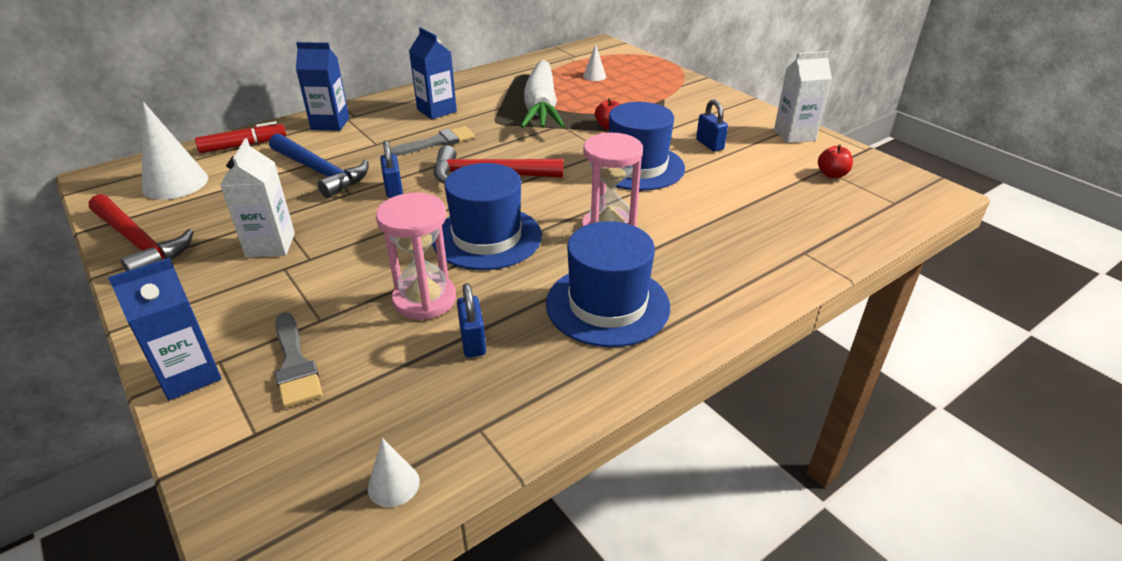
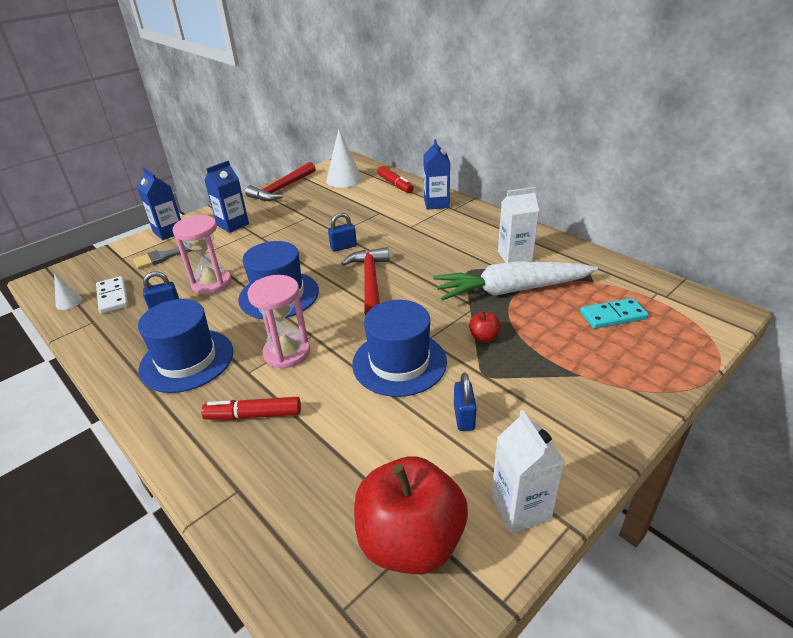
camera: 85 degrees right, 0 degrees up
(270, 245) = (276, 223): white carton -> white carton (514, 256)
(320, 172) = (363, 217): blue hammer -> none
(407, 417) = (112, 297): none -> white domino
(436, 111) = (477, 239): blue carton -> blue carton (233, 225)
(437, 142) = (419, 250): grey brush -> none
(594, 76) = (613, 316): white cone -> turquoise domino
(708, 247) = (253, 415): none -> red marker
(709, 144) = (464, 417): blue padlock -> blue padlock turned 60 degrees counterclockwise
(832, 174) = (410, 541): red apple -> red apple, size x2.44

